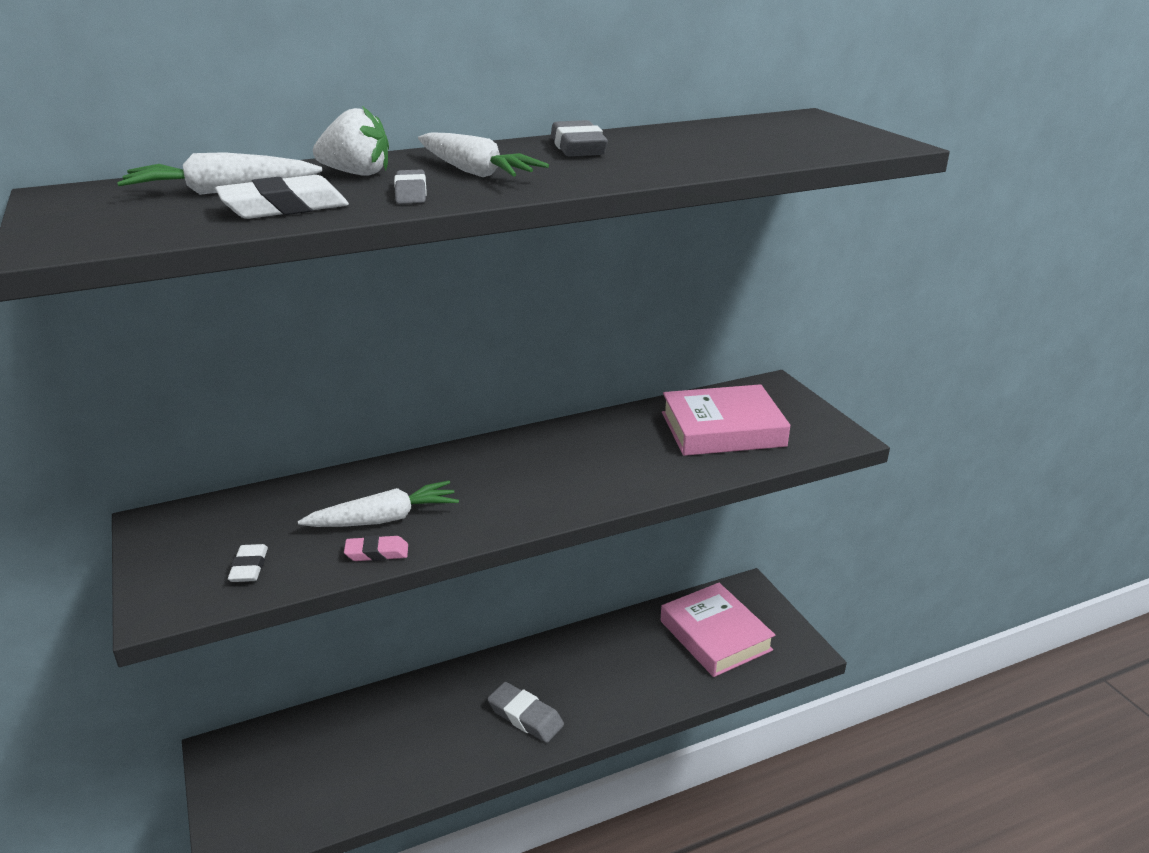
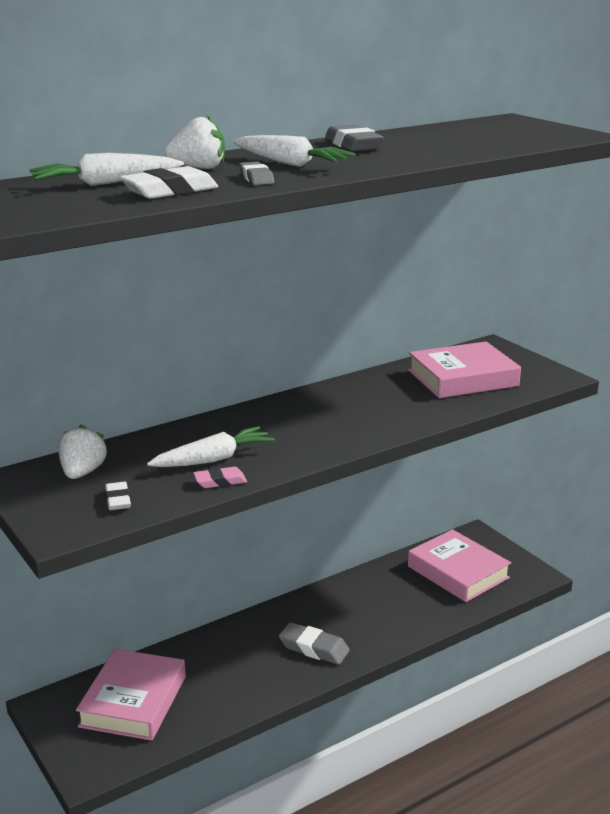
camera: 10 degrees left, 5 degrees down
(230, 523) = (82, 473): none -> white strawberry
(310, 760) = (133, 701): none -> pink book

